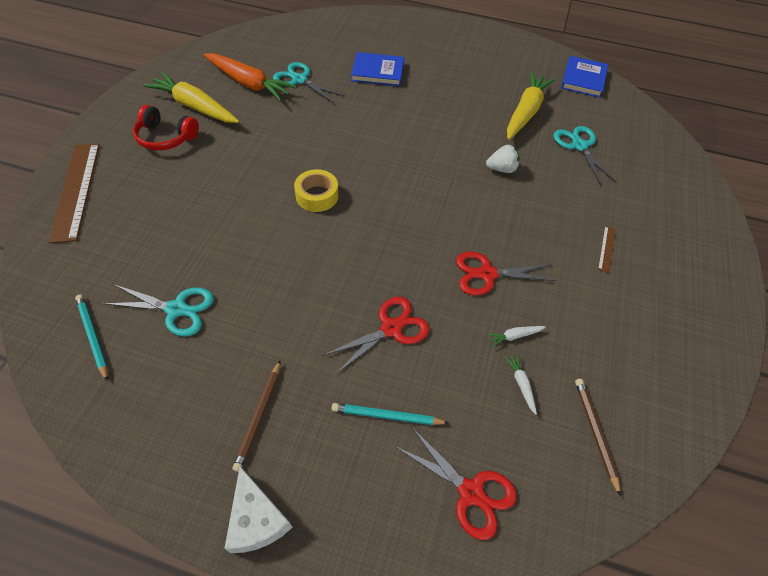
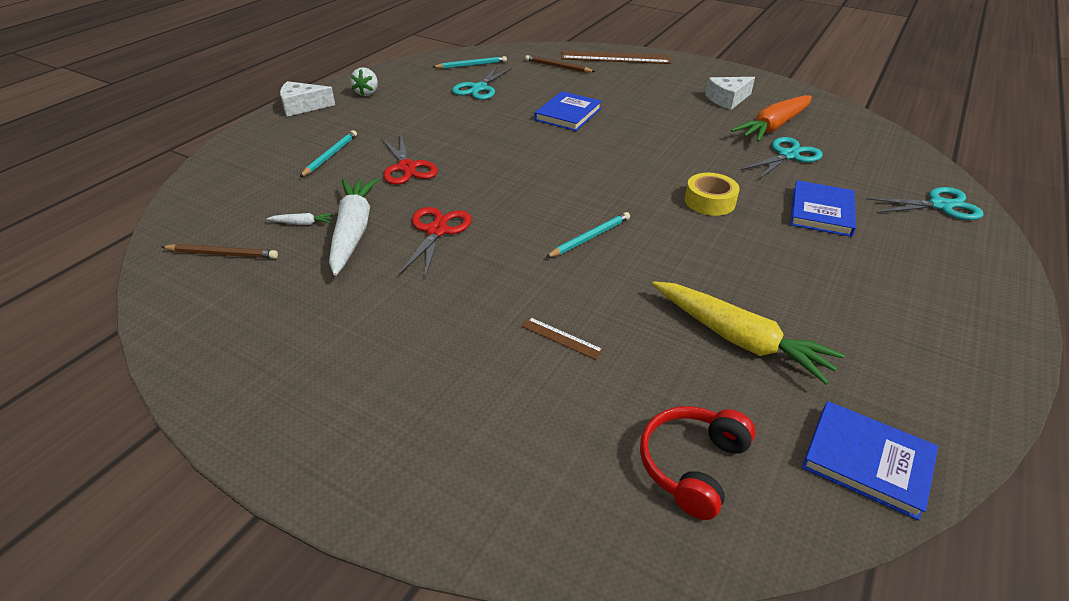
camera: 105 degrees right, 15 degrees down
(165, 137) = (679, 87): red headphones -> red headphones (691, 465)
(194, 107) = (727, 99): yellow carrot -> white cheese
(242, 216) = (568, 114): none -> blue book
(259, 416) = (371, 111): brown pencil -> brown pencil (558, 67)
(317, 196) = (584, 149): yellow tape -> yellow tape (709, 201)
(455, 180) = (590, 237): none -> turquoise pencil
(471, 492) = (241, 180): red scissors -> none
(501, 169) = (603, 280): white strawberry -> white strawberry (367, 93)
(514, 336) = (353, 231): white carrot -> white carrot, size x2.50
(579, 146) = (647, 382): turquoise scissors -> turquoise scissors (940, 205)
(606, 248) = (426, 339): brown ruler -> brown ruler (561, 338)

